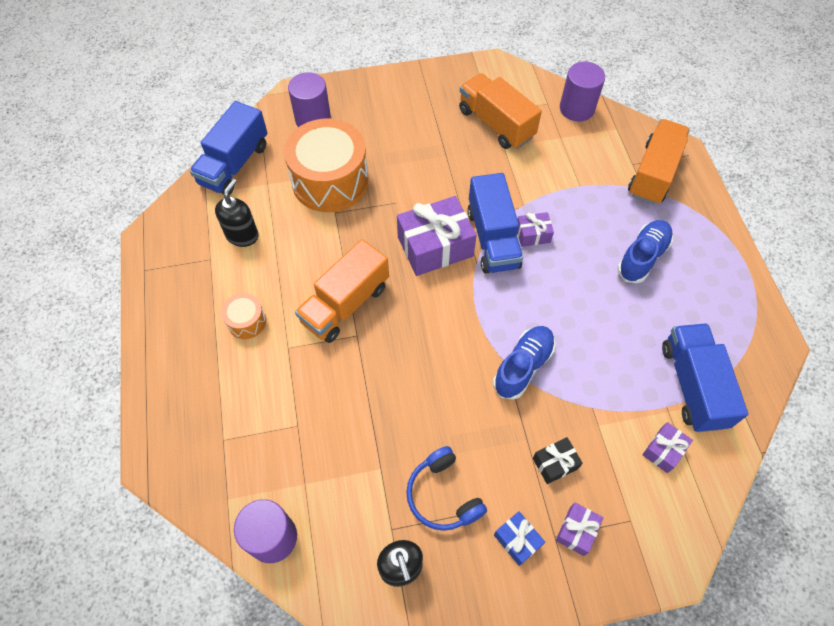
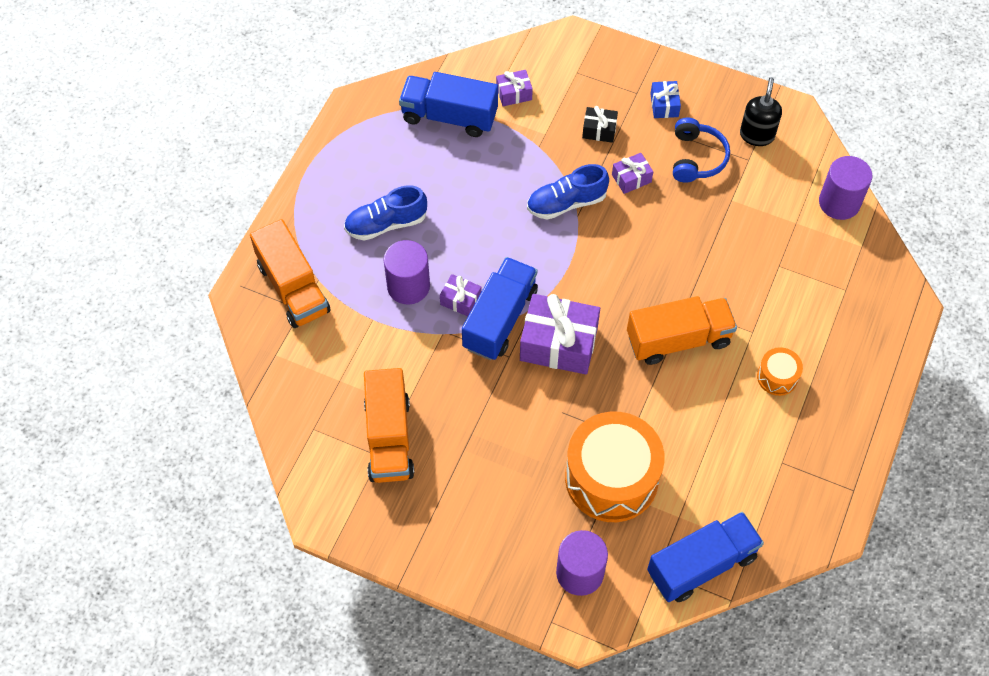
camera: 145 degrees left, 0 degrees up
(242, 235) = (737, 469): black soap dispenser -> none
(577, 108) = (290, 402): purple cylinder -> purple cylinder (408, 286)
(577, 531) = (619, 87): purple gift -> purple gift (631, 178)
(653, 173) = (293, 288): orange truck -> orange truck turned 90 degrees counterclockwise
(692, 385) = (449, 116): blue truck -> blue truck turned 75 degrees clockwise

